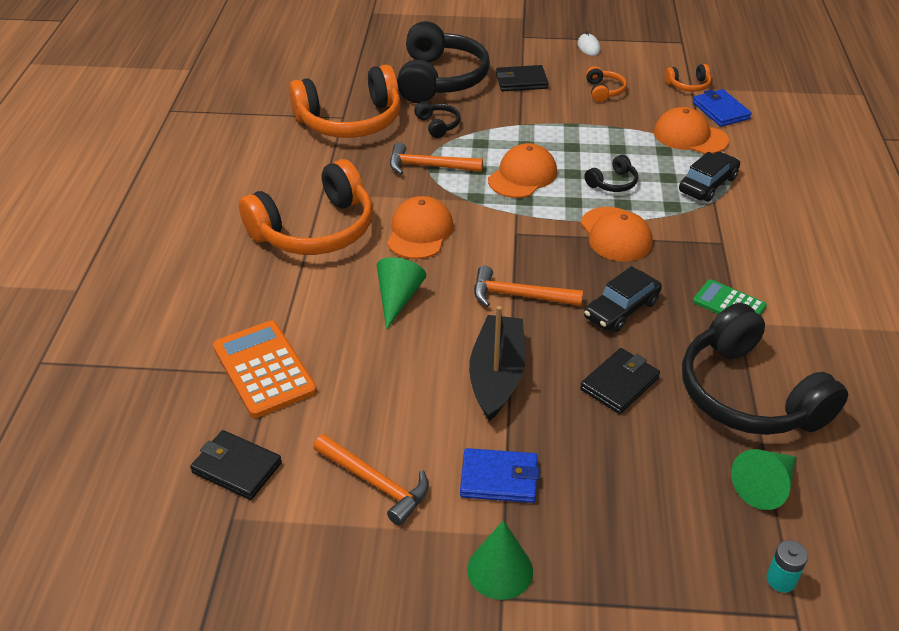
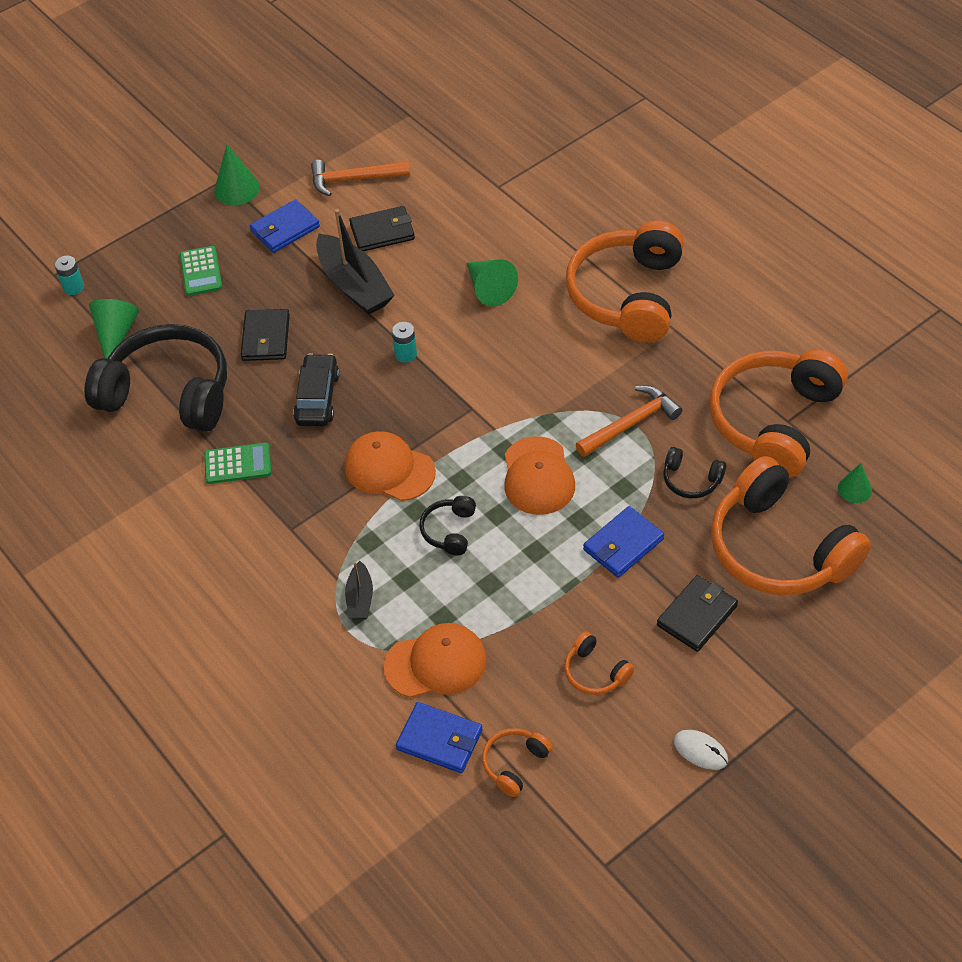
camera: 140 degrees right, 10 degrees up
(237, 468) = (441, 134): black wallet -> black wallet (382, 232)
(264, 369) = (507, 186): orange calculator -> none
(363, 77) = (854, 489): none -> green cone
(419, 232) = (547, 352): orange cap -> none
(439, 79) = (779, 548): black headphones -> orange headphones
(518, 123) = (623, 544): none -> blue wallet
(519, 295) = (406, 354): orange hammer -> turquoise battery
(625, 494) = (201, 271): none -> green calculator
(708, 184) = (360, 598): black car -> black boat

